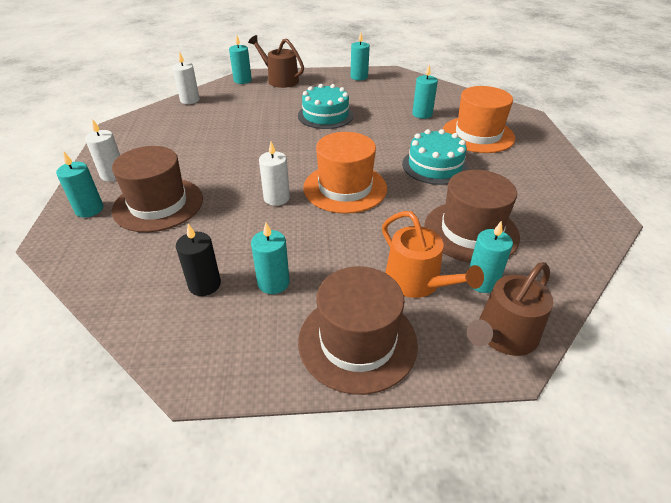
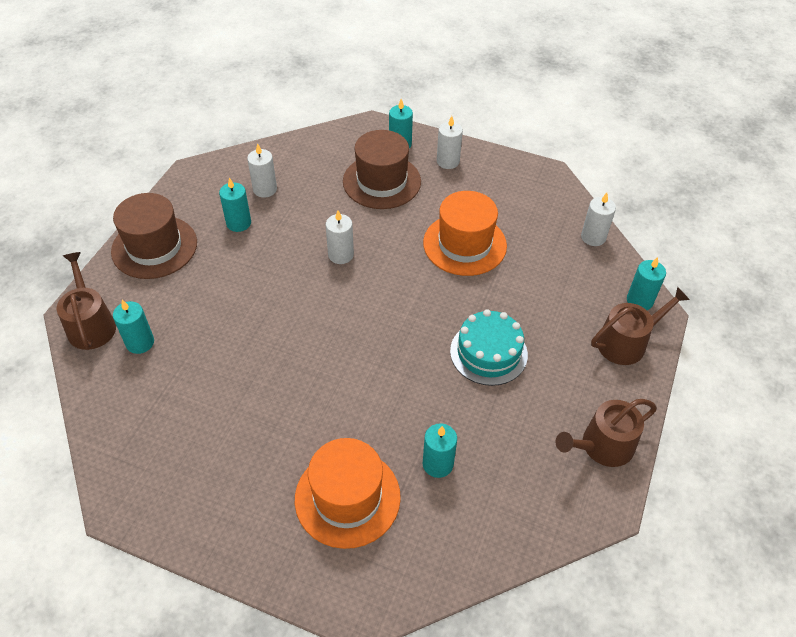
camera: 115 degrees right, 10 degrees up
(204, 284) = (265, 189): black candle -> white candle
(345, 188) = (323, 309): orange hat -> orange hat (464, 244)
(359, 77) = (602, 446): turquoise candle -> brown watering can
(417, 282) = (173, 302): orange watering can -> none
(435, 166) = (311, 405): turquoise cake -> none
(471, 231) = (195, 372): brown hat -> none

